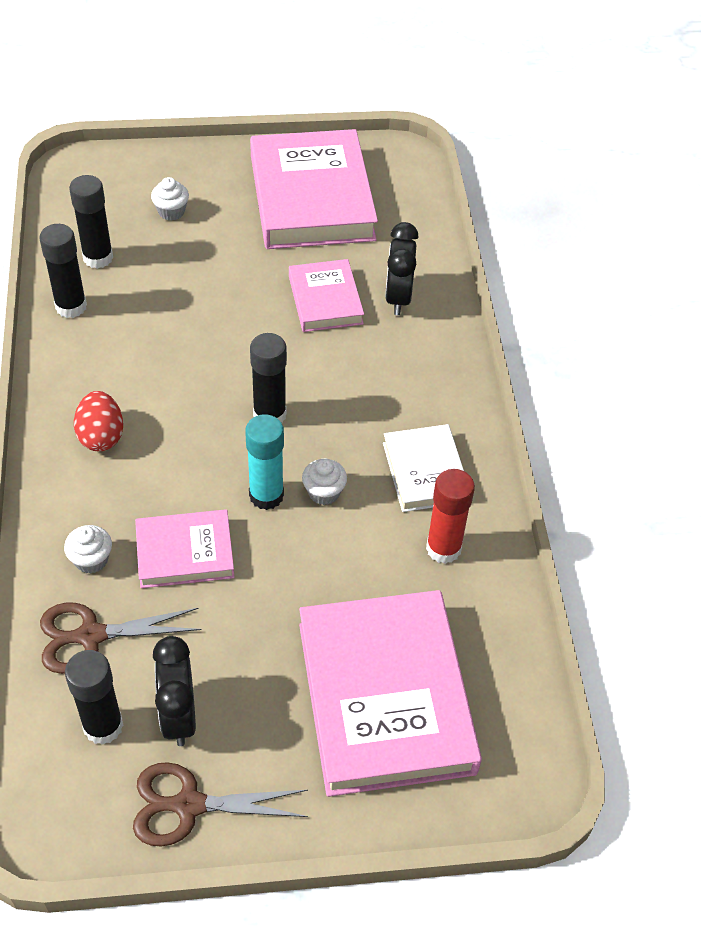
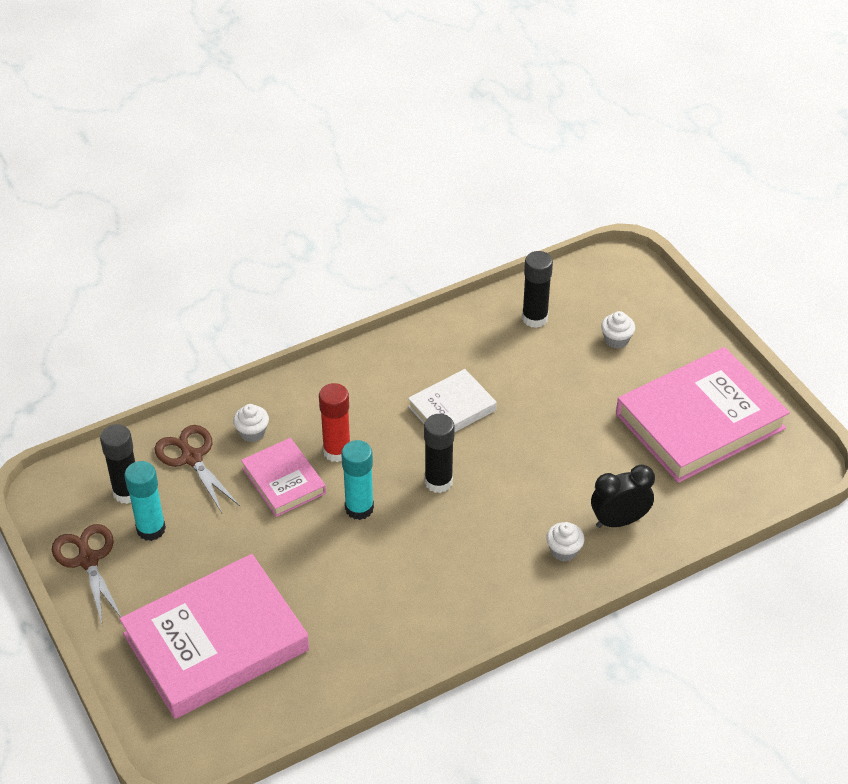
camera: 70 degrees right, 5 degrees down
(71, 306) = (474, 325): black glue stick -> none
(101, 436) = (361, 393): red egg -> none
(179, 716) = (151, 529): black clock -> turquoise glue stick
(324, 492) = (381, 542): white cupcake -> white cupcake (564, 551)
(325, 300) = (583, 473): pink book -> none
(425, 472) = (437, 601): white book -> white book (452, 408)
(443, 548) = (367, 637): red glue stick -> red glue stick (337, 451)

